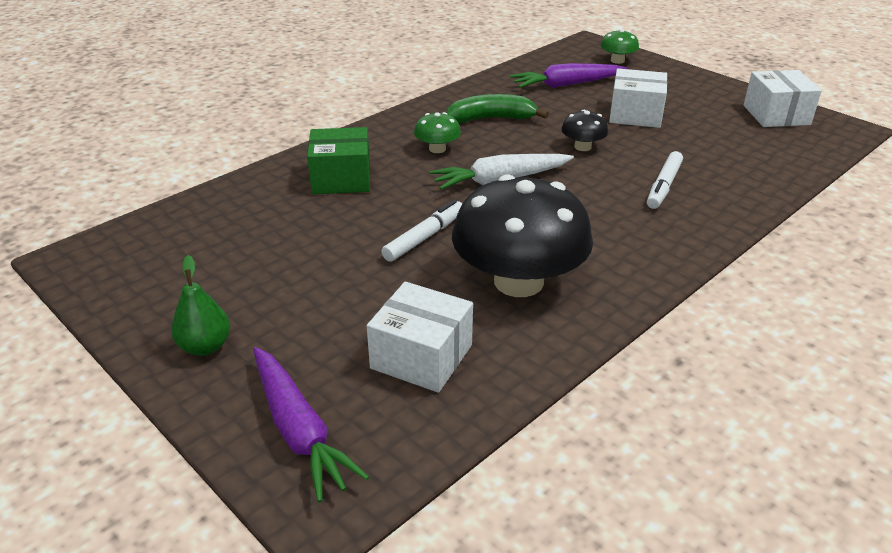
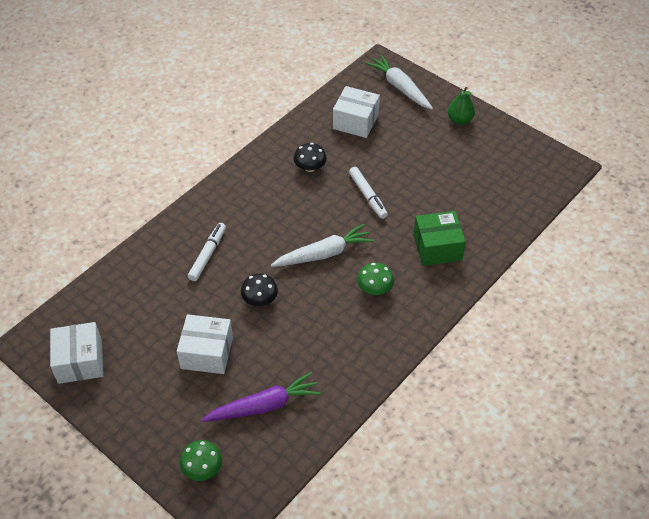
camera: 175 degrees right, 15 degrees up
(299, 431) = (400, 87): purple carrot -> white carrot
(424, 237) = (367, 196): white marker -> white marker turned 60 degrees counterclockwise
(491, 119) = (335, 336): green banana -> none
(518, 281) = (310, 167): black mushroom -> black mushroom, size x0.44

